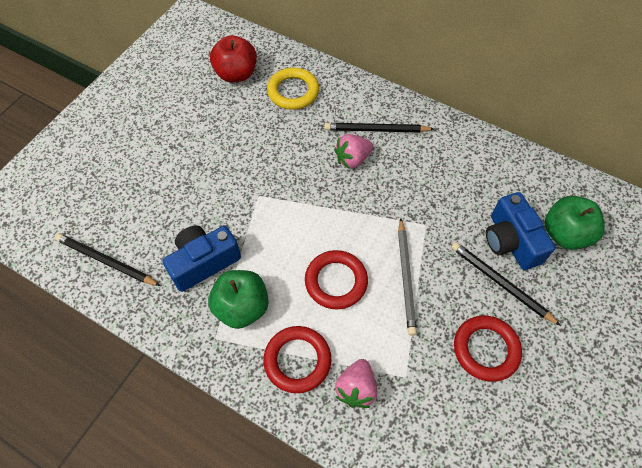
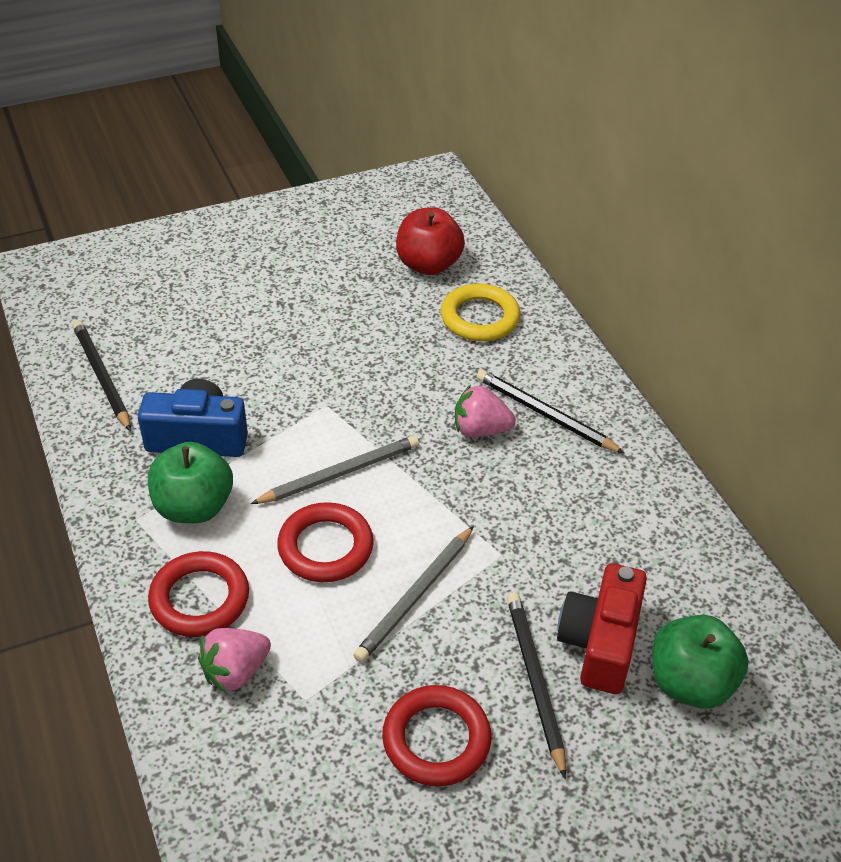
camera: 35 degrees right, 15 degrees down
(303, 232) = (340, 473): none -> grey pencil
(510, 241) = (600, 643): blue camera -> red camera

